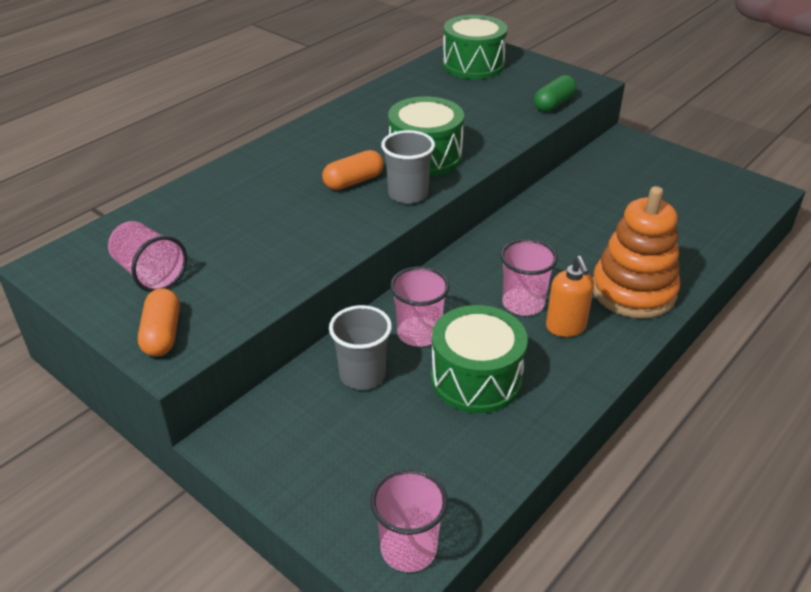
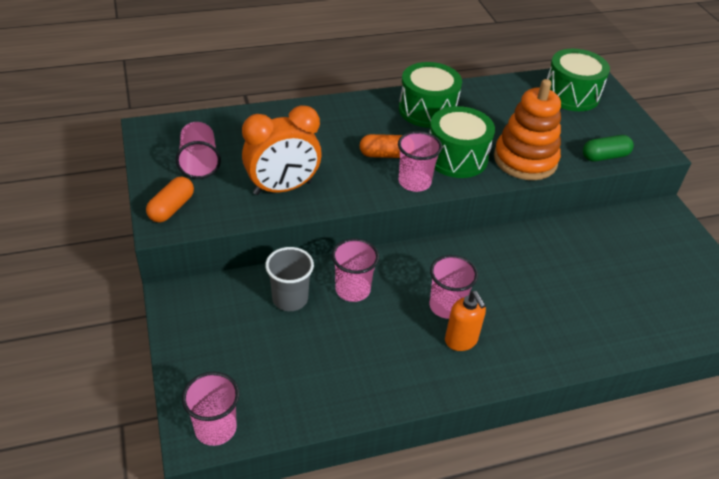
camera: 30 degrees right, 5 degrees up
(275, 257) = (282, 188): none -> orange clock
(408, 194) = (414, 182): grey cup -> pink cup
(476, 379) = (361, 343): green drum -> green drum (427, 110)
(566, 327) = (461, 340): orange soap dispenser -> orange soap dispenser turned 45 degrees counterclockwise
(633, 291) = (542, 341): orange stacking toy -> orange stacking toy (525, 160)

